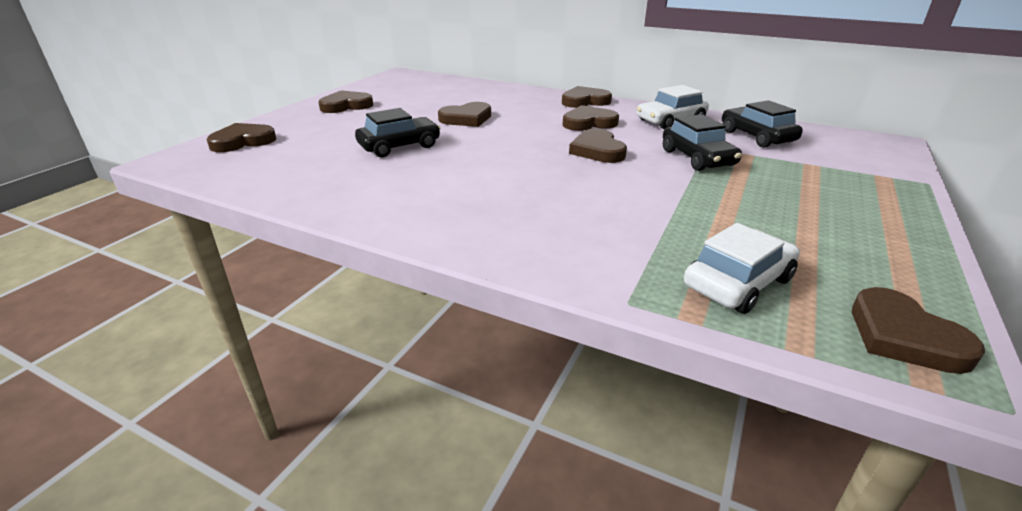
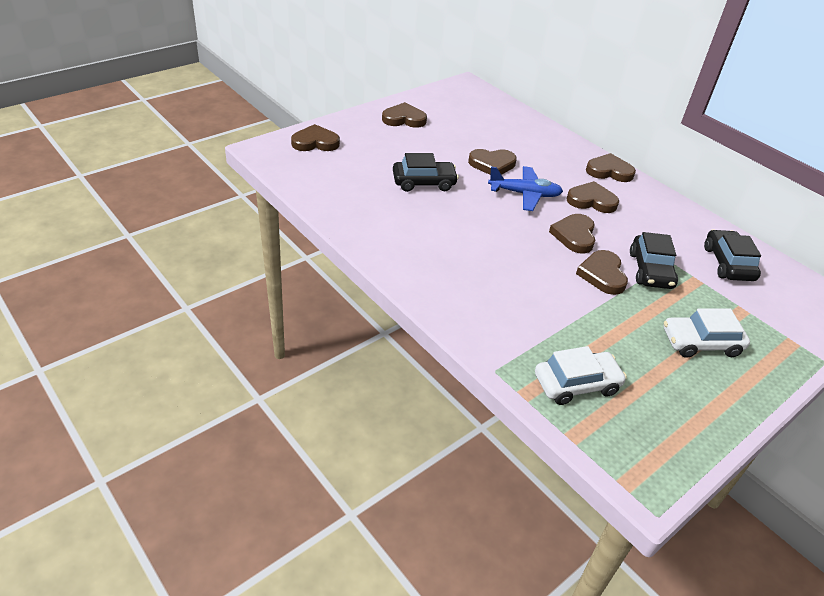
camera: 20 degrees right, 10 degrees up
(518, 132) = (524, 194): none -> blue plane
(670, 121) = (666, 220): white car -> white car (701, 343)
(904, 336) = (646, 456): brown heart -> brown heart (602, 275)

